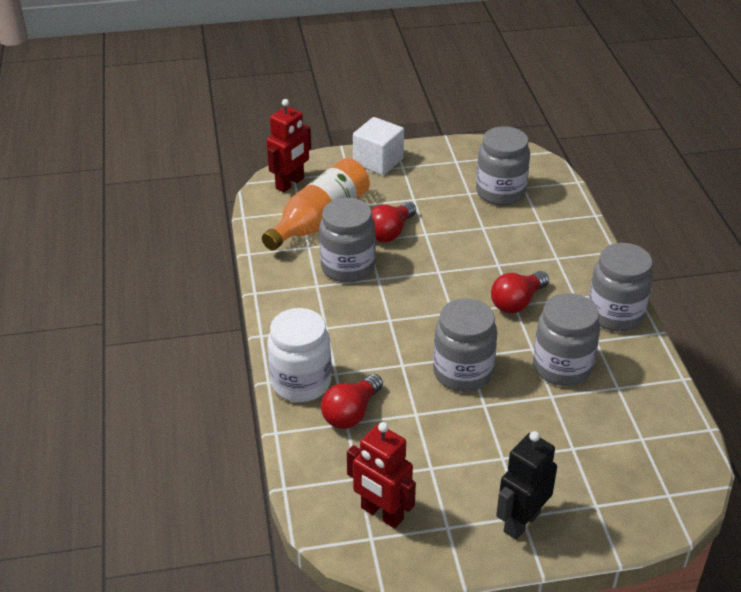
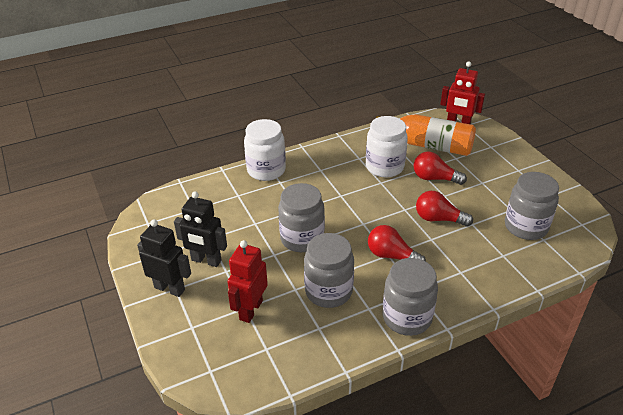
camera: 75 degrees right, 0 degrees up
(348, 267) = (384, 167): grey jar -> white jar
(351, 413) = (247, 195): red light bulb -> red light bulb (439, 219)
(378, 161) = (515, 157): white cube -> none
(381, 514) = (166, 223): red robot -> red robot (250, 310)
(476, 476) = (206, 260): none -> black robot

